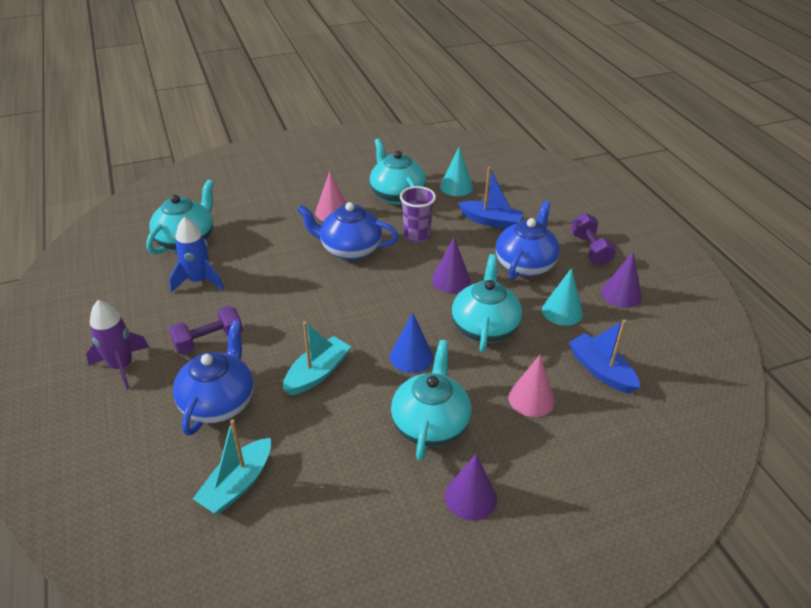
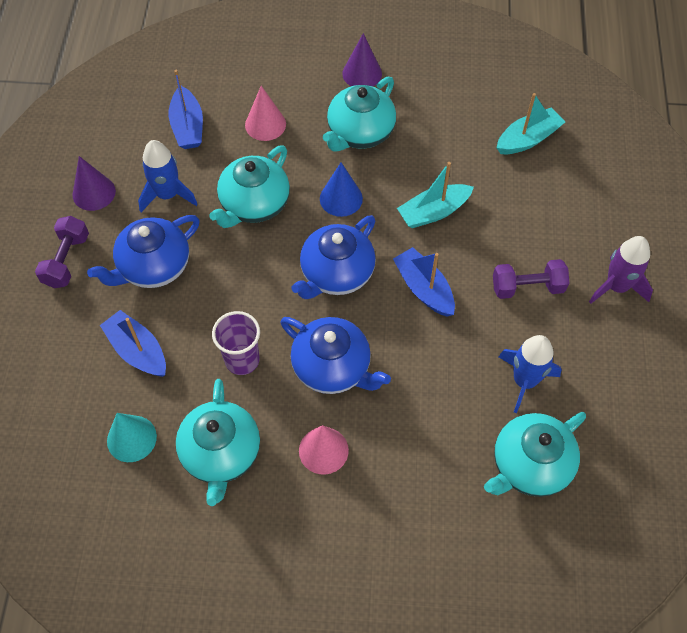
camera: 155 degrees left, 20 degrees up
(219, 402) = (529, 214): blue teapot -> blue teapot (336, 274)
(301, 313) = (424, 288): none -> blue boat
(451, 280) = (247, 275): purple cone -> none
(562, 311) = (167, 195): turquoise cone -> blue rocket

